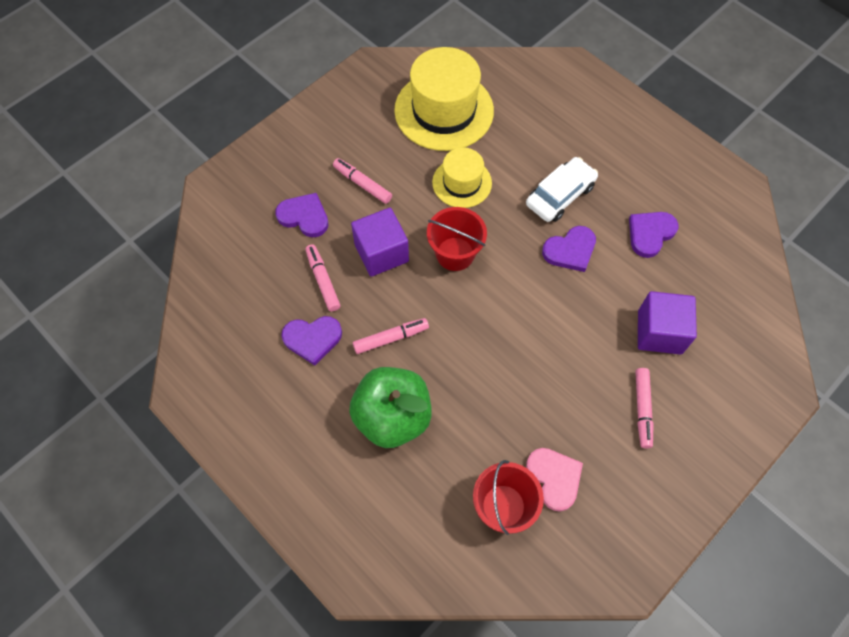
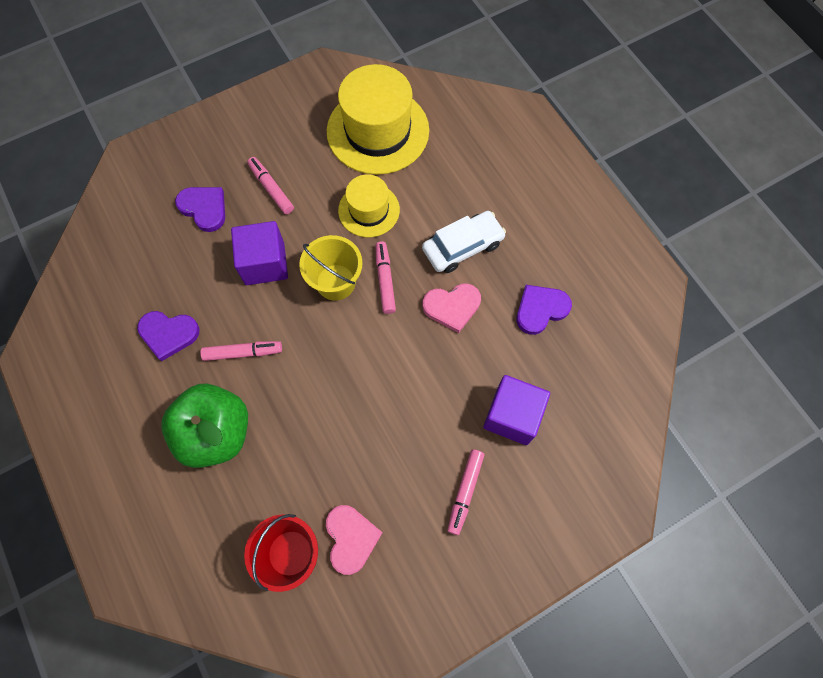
camera: 15 degrees right, 5 degrees up
(323, 280) = (199, 277): pink marker -> pink marker (385, 280)
(455, 254) = (336, 282): red bucket -> yellow bucket
(570, 250) = (452, 307): purple heart -> pink heart

